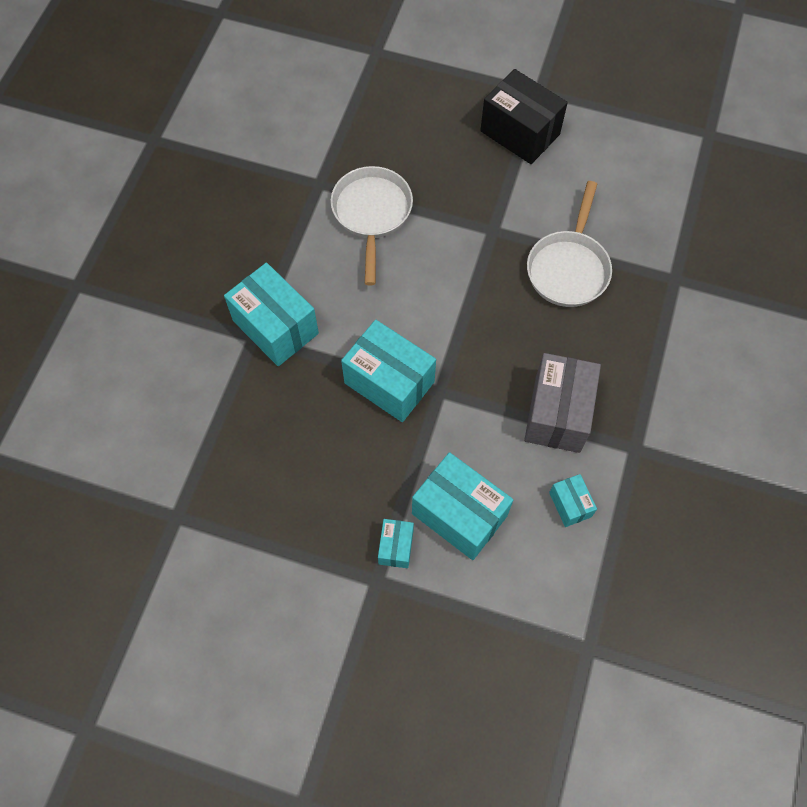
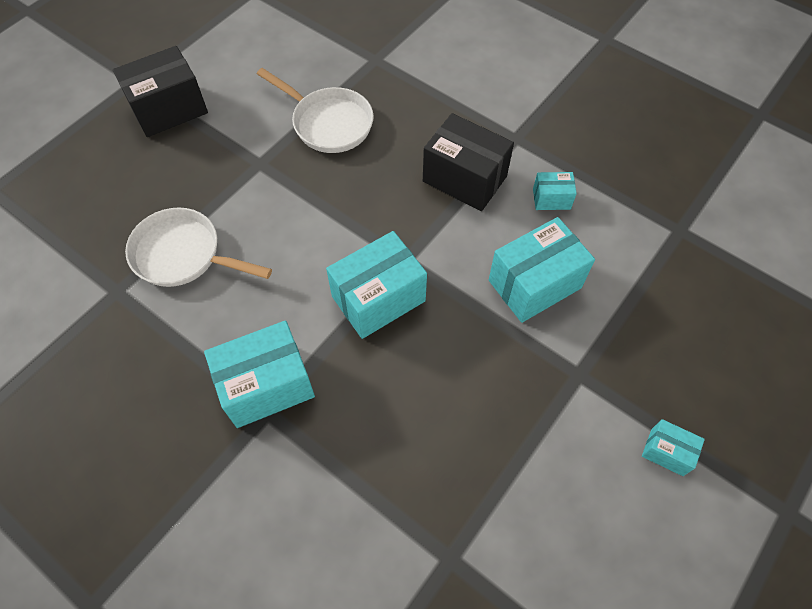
camera: 70 degrees left, 5 degrees down
(396, 547) = (550, 347): turquoise box -> turquoise box (667, 452)
(557, 414) = (464, 179): grey box -> black box

